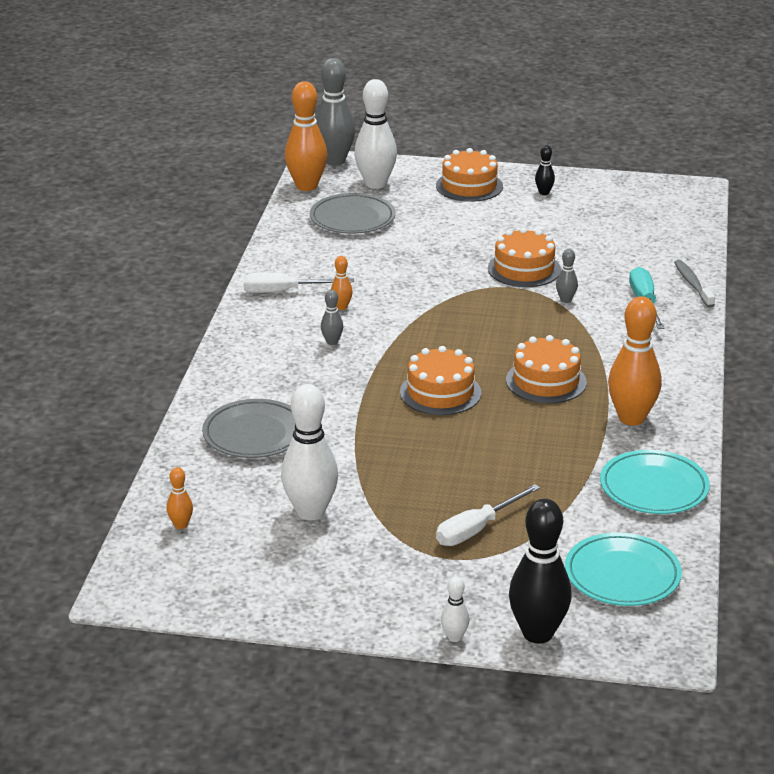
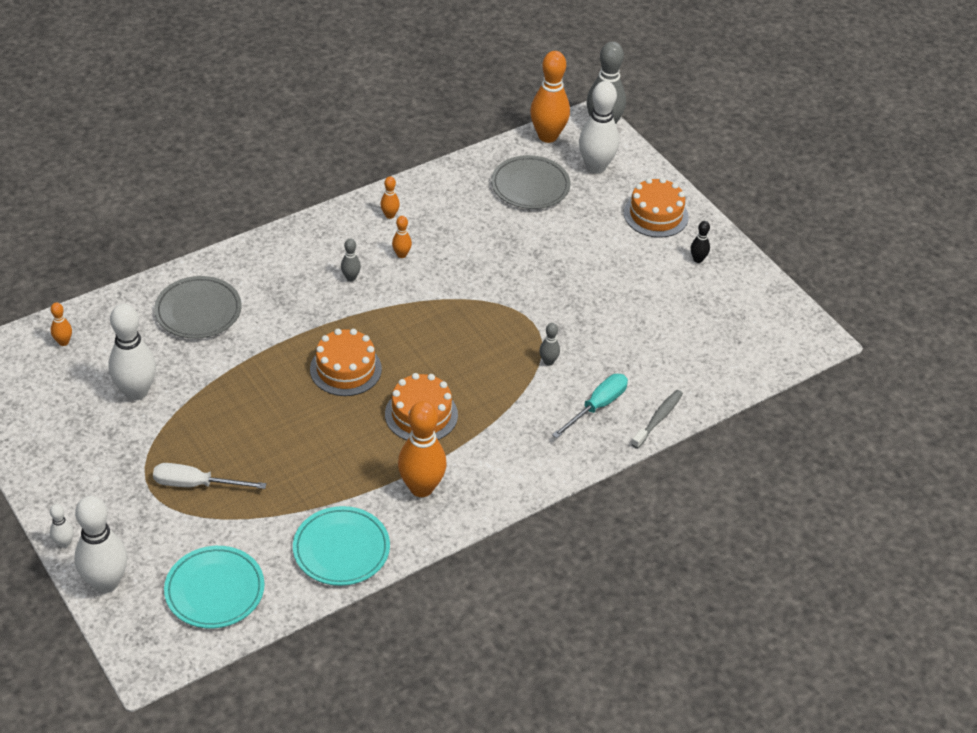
camera: 45 degrees right, 15 degrees up
(284, 291) = (390, 215): white screwdriver -> orange bowling pin
(524, 269) = (567, 314): orange cake -> none
(537, 633) = (106, 583): black bowling pin -> white bowling pin

